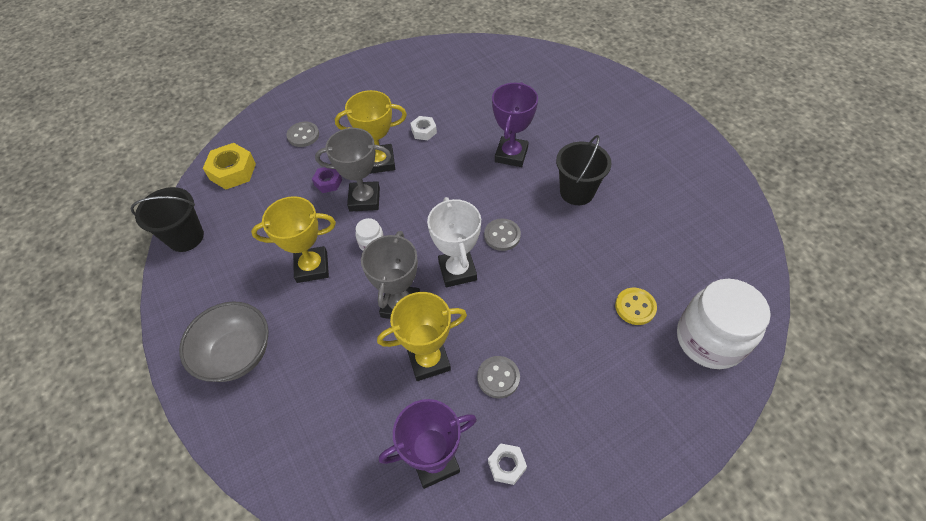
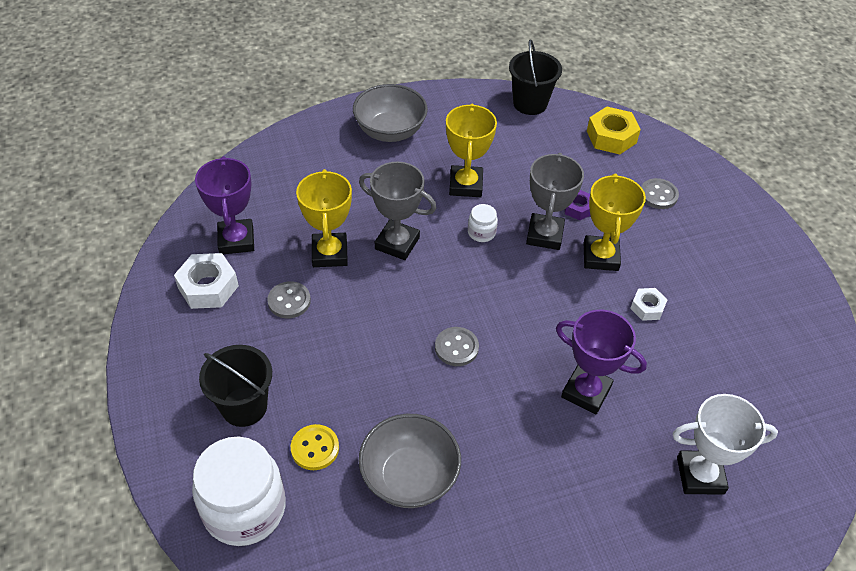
camera: 100 degrees right, 5 degrees down
(457, 271) = (422, 296): white trophy -> white trophy (700, 475)
(506, 465) = (208, 287): white nut -> white nut, size x1.71
(577, 192) = (502, 447): black bucket -> black bucket (244, 406)
(626, 240) = (409, 477): none -> grey bowl

